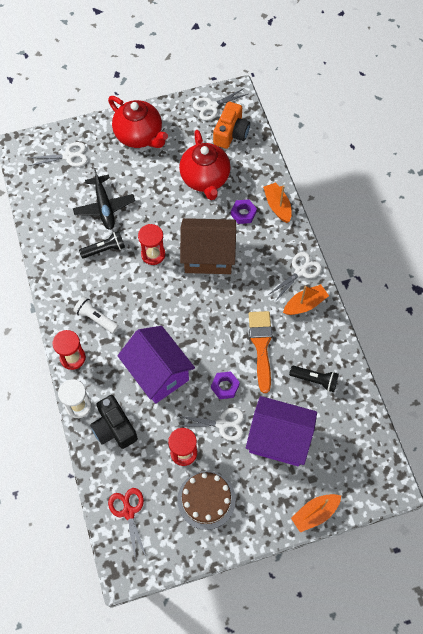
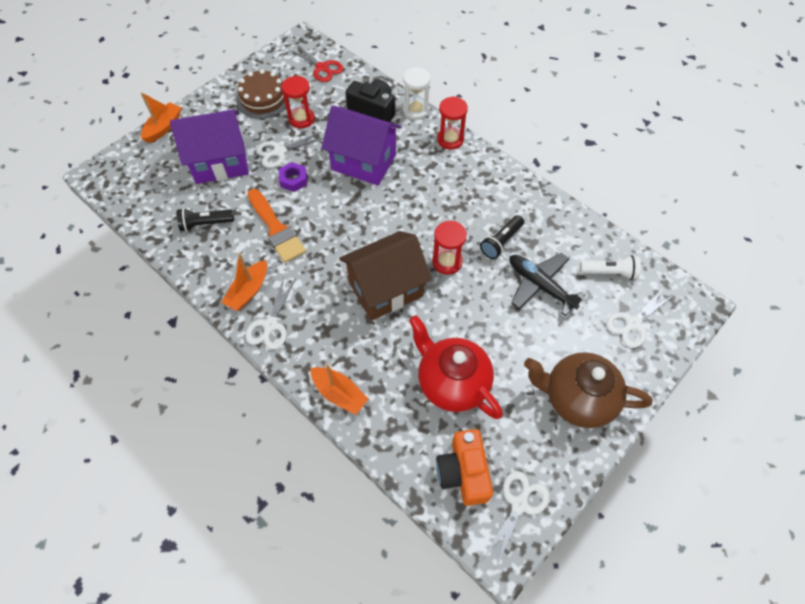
camera: 150 degrees right, 5 degrees down
(96, 318) = (456, 178): white flashlight -> white flashlight (609, 272)
(139, 136) = (576, 398): red teapot -> brown teapot
(243, 213) = (376, 361): purple nut -> none

